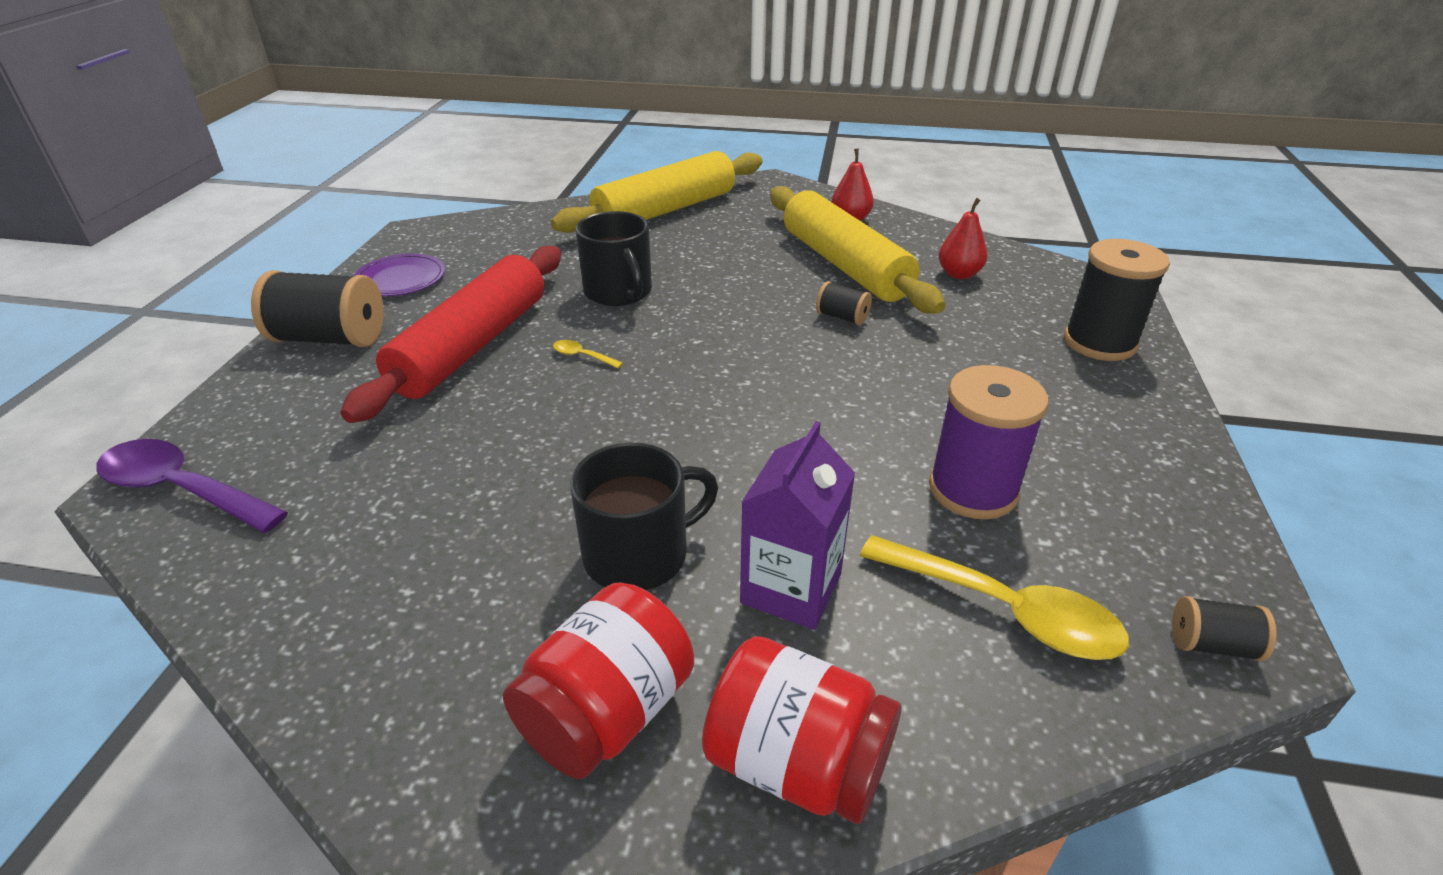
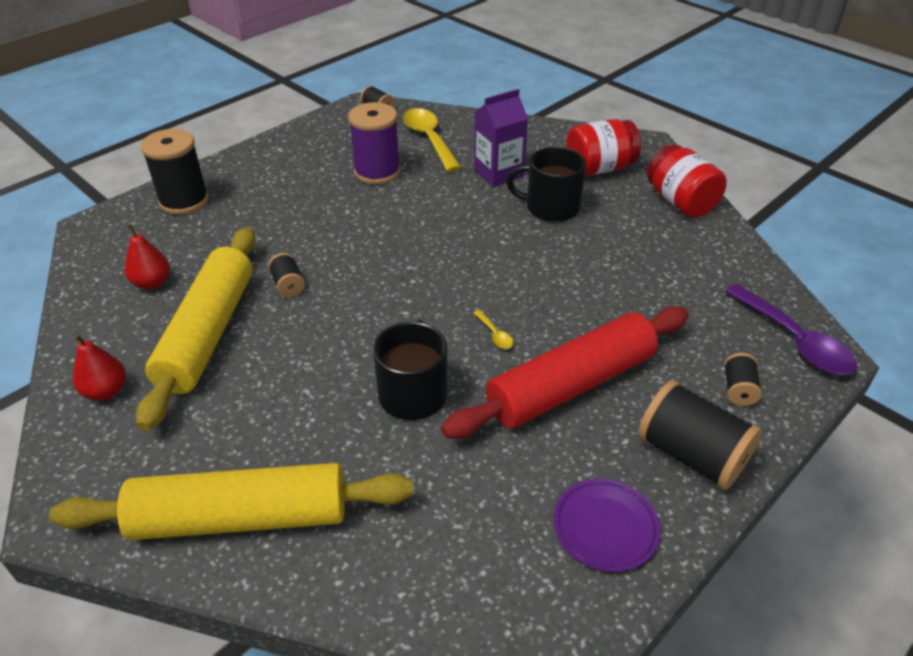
camera: 145 degrees left, 5 degrees up
(275, 406) = (738, 389): none -> black spool
(797, 763) = (545, 137): red jar -> red jar (680, 202)

